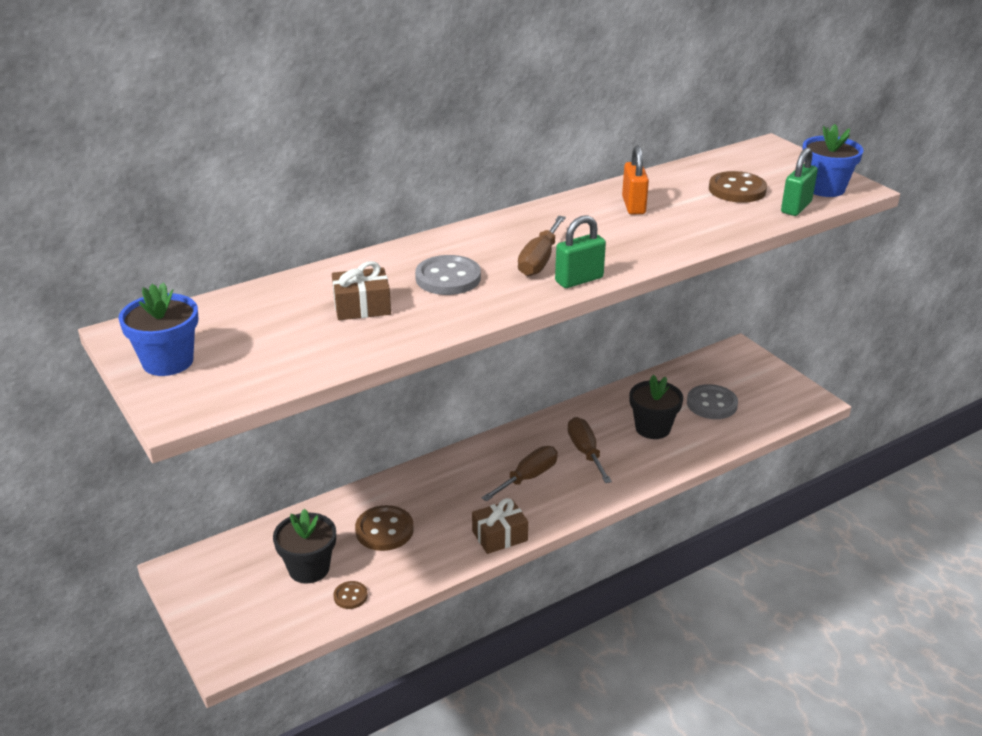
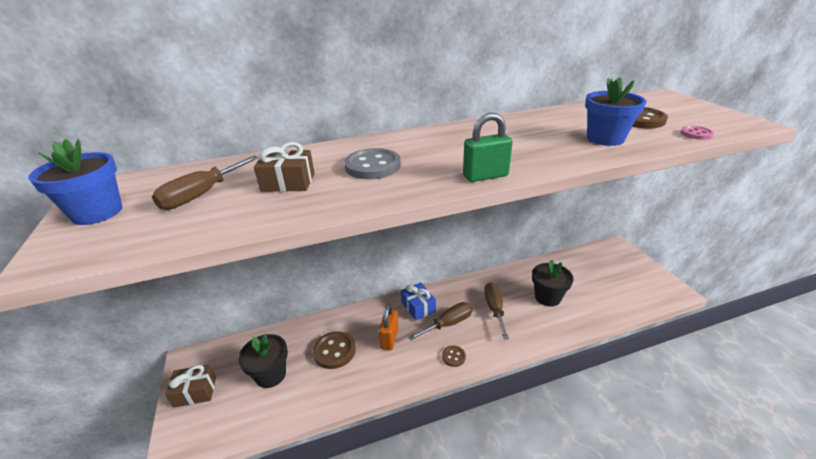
camera: 15 degrees right, 0 degrees up
(350, 596) = (288, 406): brown button -> brown button (453, 356)
(480, 463) = (418, 307): none -> blue gift
(499, 536) = (414, 371): brown gift -> brown gift (195, 391)
(539, 260) = (456, 158): brown screwdriver -> brown screwdriver (202, 195)
(633, 206) = (548, 126): orange padlock -> orange padlock (389, 338)
(711, 404) = (594, 284): grey button -> none
(796, 207) = (696, 134): green padlock -> pink button
(825, 188) = (721, 122): blue flower pot -> blue flower pot (605, 138)

